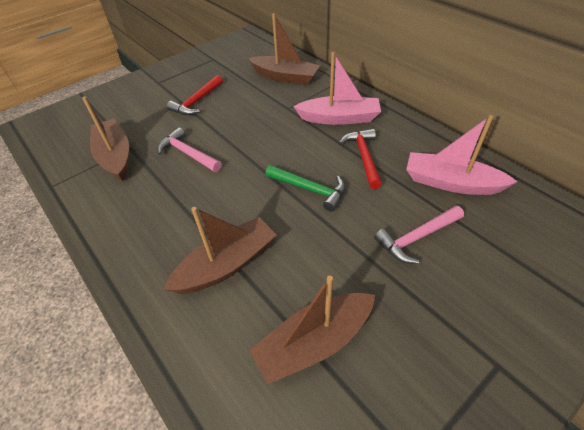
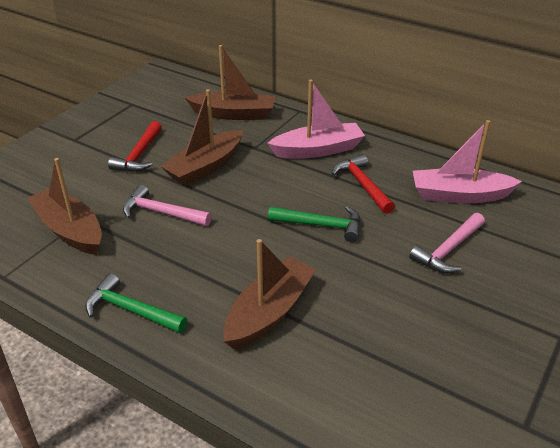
camera: 20 degrees left, 10 degrees down
(121, 236) = (131, 310): none -> green hammer
(314, 342) = (393, 359): brown boat -> brown boat (205, 167)

